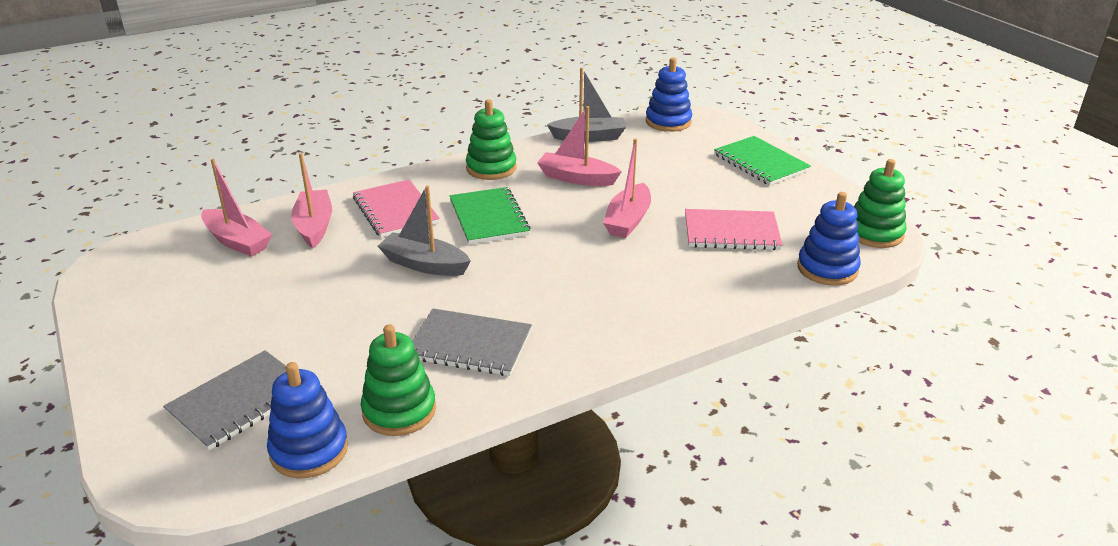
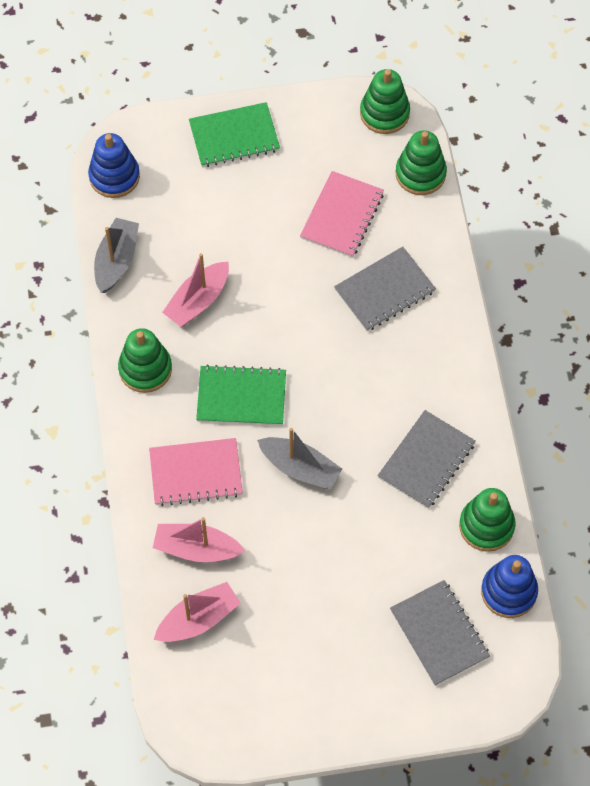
camera: 70 degrees left, 30 degrees up
(424, 264) = (300, 468): grey boat -> grey boat turned 105 degrees counterclockwise
(628, 220) = (291, 286): pink boat -> none
(666, 274) = (384, 290): none -> grey notebook
(827, 269) = (420, 174): blue stacking toy -> green stacking toy

